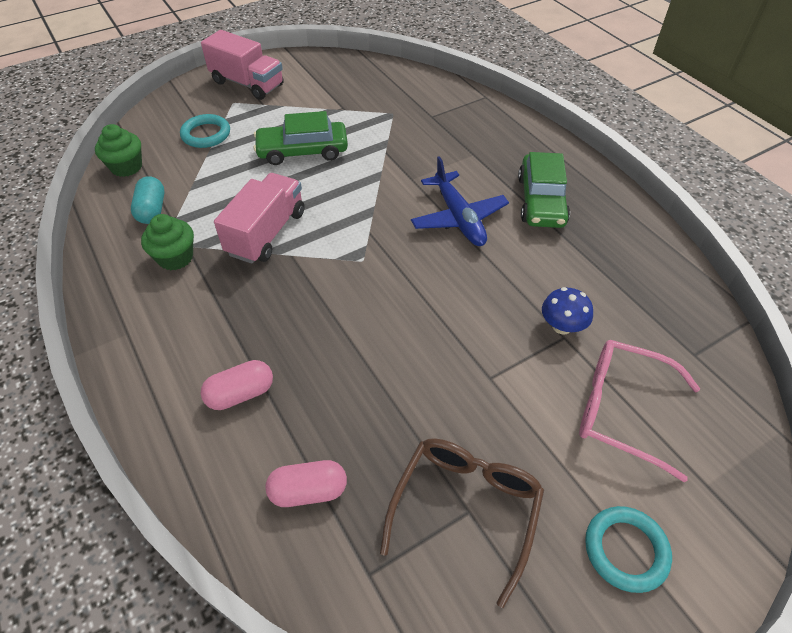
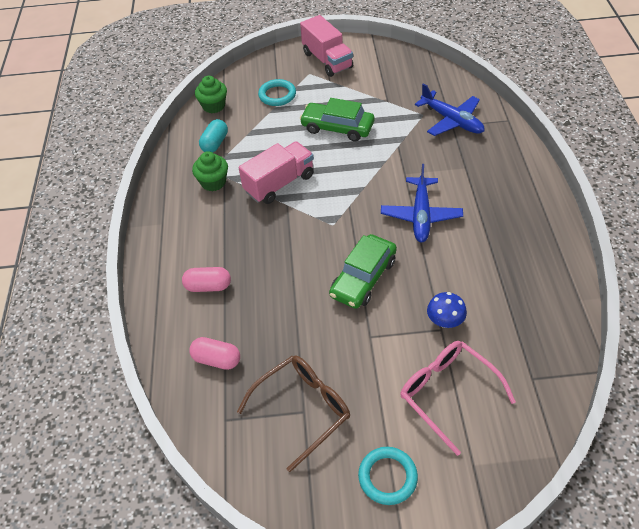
camera: 30 degrees right, 0 degrees up
(428, 111) = (452, 120): none -> blue plane
(541, 201) = (495, 222): green car -> green car (363, 278)

